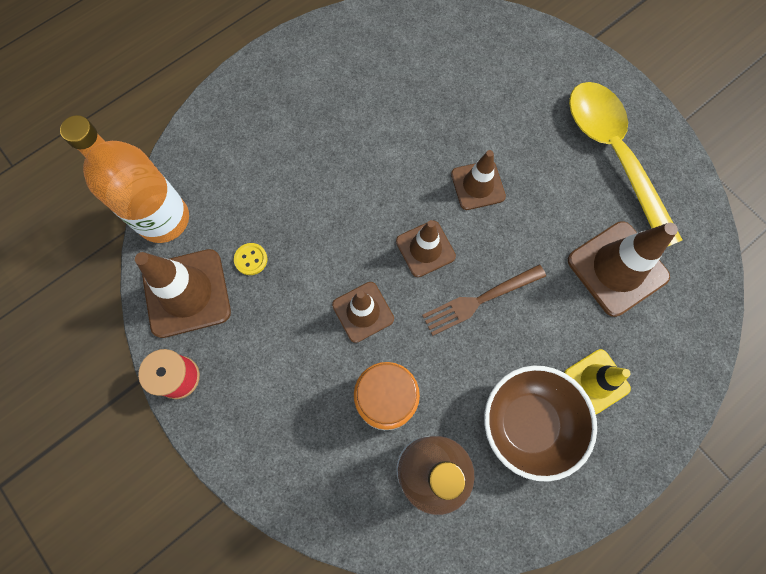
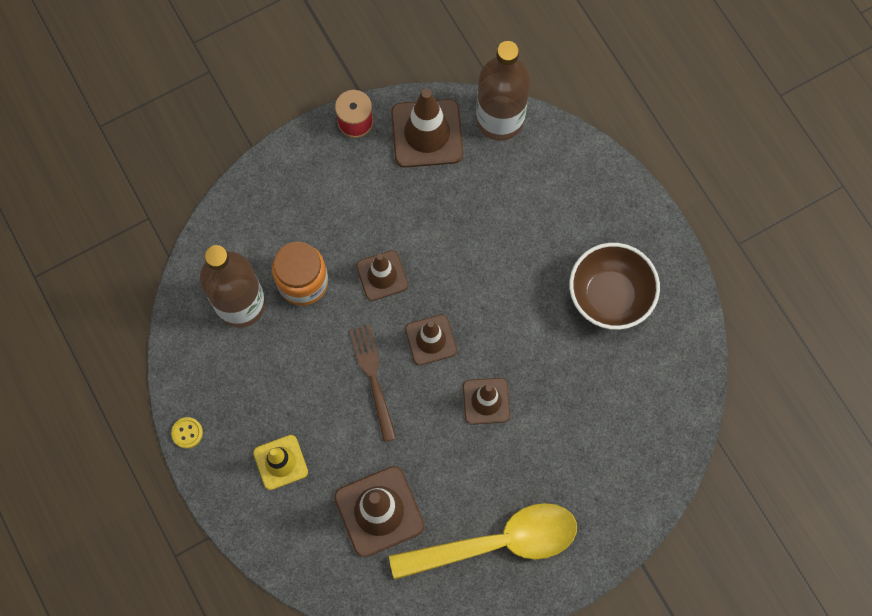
camera: 100 degrees right, 0 degrees up
(163, 219) = (500, 119): orange bottle -> brown bottle
(251, 259) = (448, 188): yellow button -> yellow button (187, 433)
(528, 423) = (258, 395): brown bowl -> brown bowl (609, 296)

